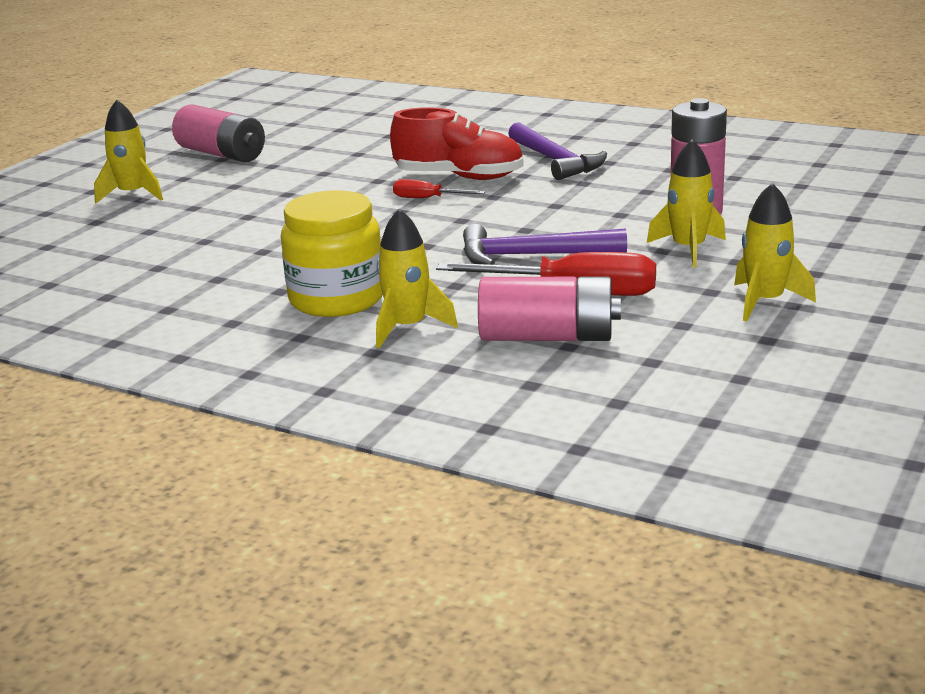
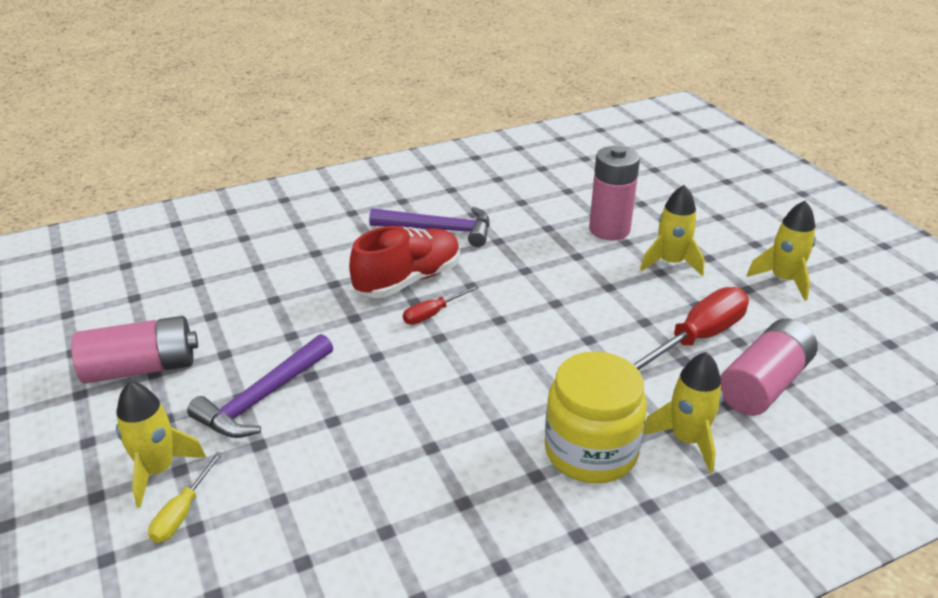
camera: 55 degrees left, 10 degrees up
(104, 214) = (182, 512): none -> yellow screwdriver
(532, 256) = (610, 323): purple hammer -> purple hammer (263, 398)

